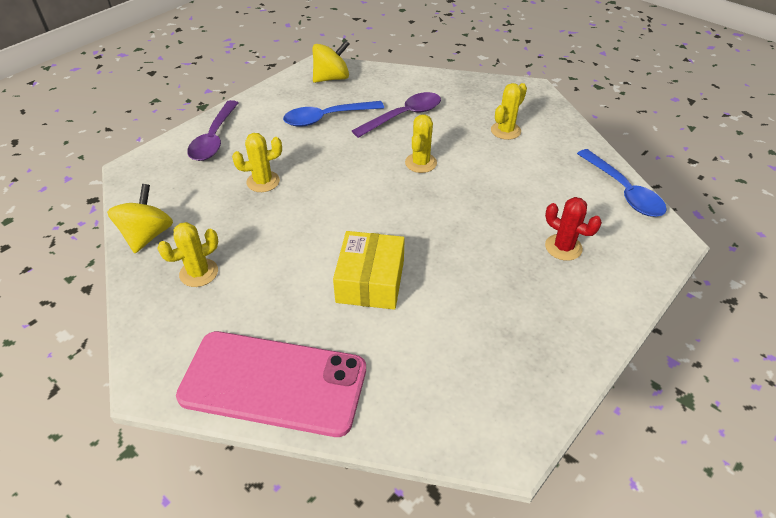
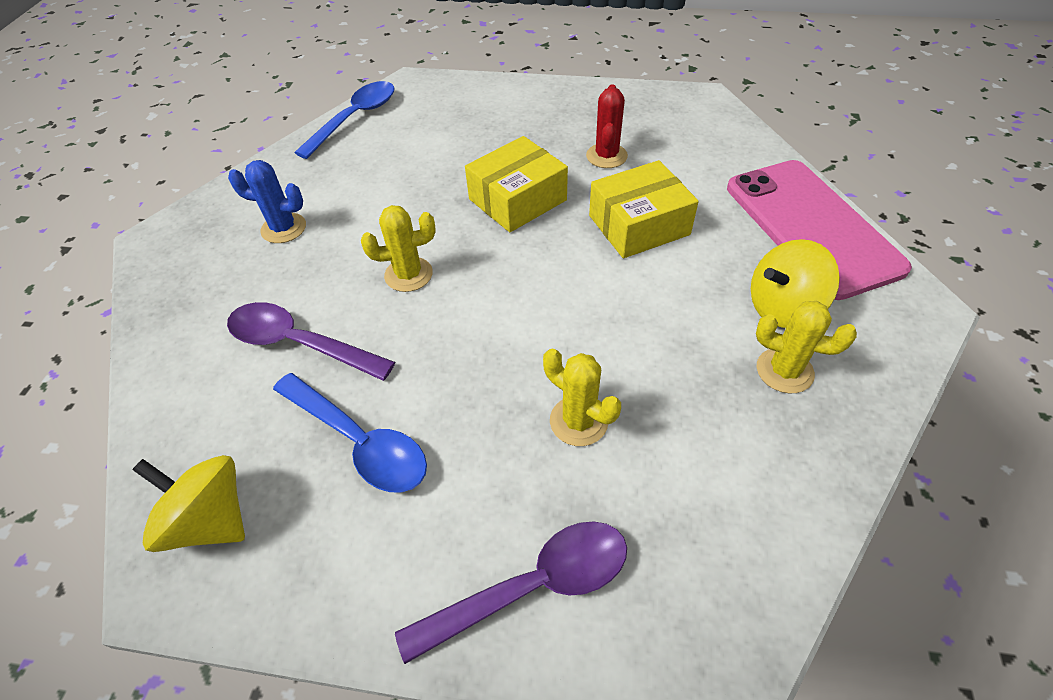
camera: 120 degrees left, 5 degrees up
(147, 235) = (803, 484): yellow spinning top -> yellow spinning top (782, 307)
(452, 234) = (517, 200): none -> yellow box
(505, 131) = (283, 228): yellow cactus -> blue cactus
(563, 247) = (473, 130): red cactus -> red cactus (606, 156)

